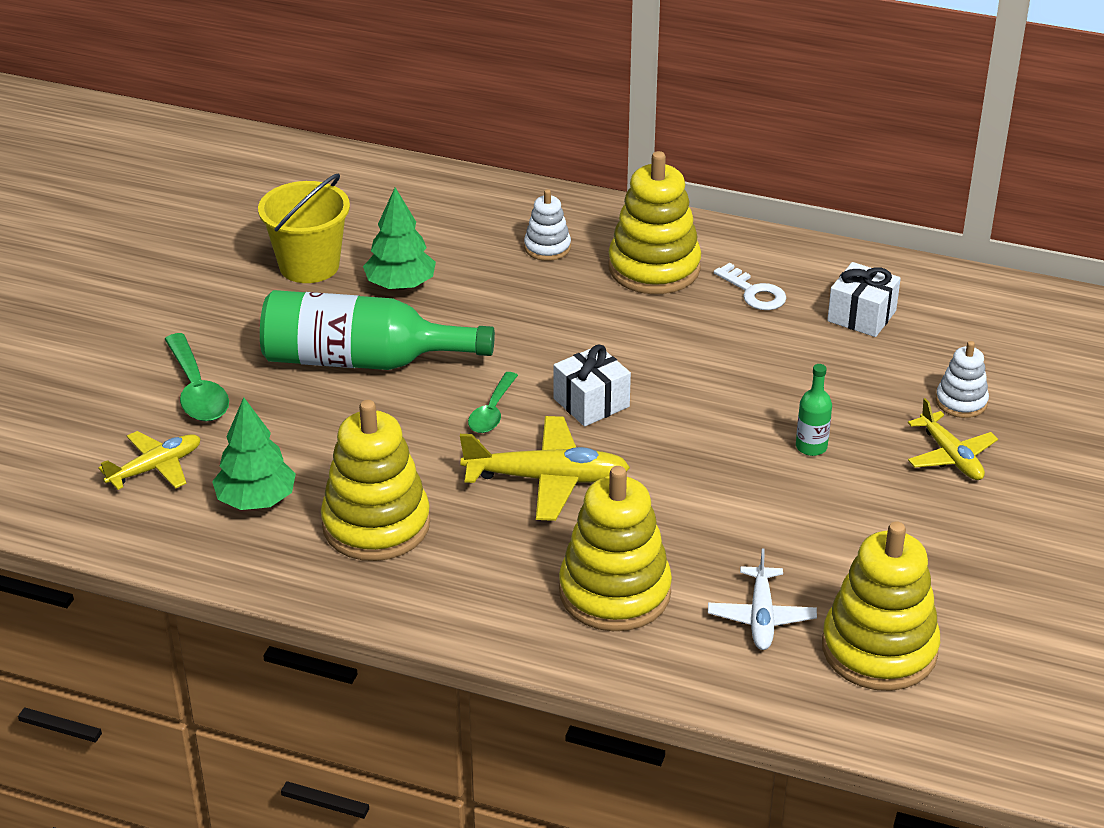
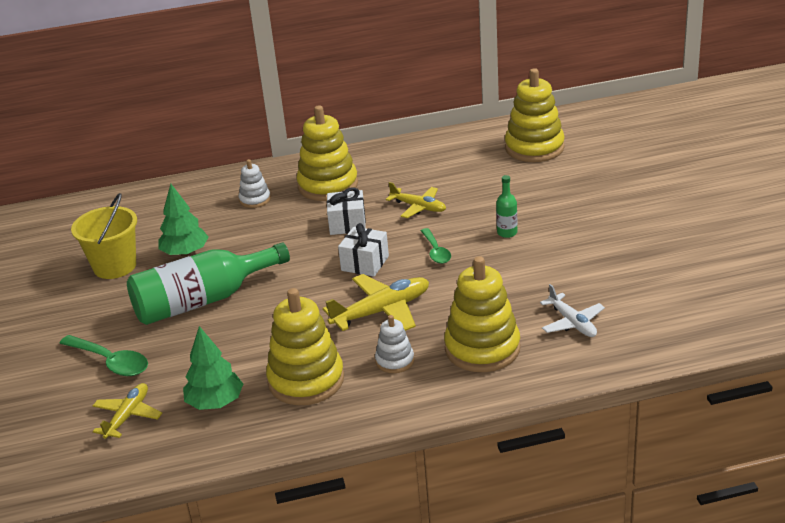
camera: 30 degrees left, 5 degrees down
(492, 412) = (312, 292): green spoon -> green spoon (436, 251)
(754, 292) = (396, 175): white key -> none
(861, 316) = (464, 163): white gift -> white gift (347, 224)
(879, 649) = (647, 309): yellow stacking toy -> yellow stacking toy (534, 148)
(950, 456) = (580, 206): yellow plane -> yellow plane (418, 207)
(961, 402) = (558, 180): white stacking toy -> white stacking toy (395, 361)

